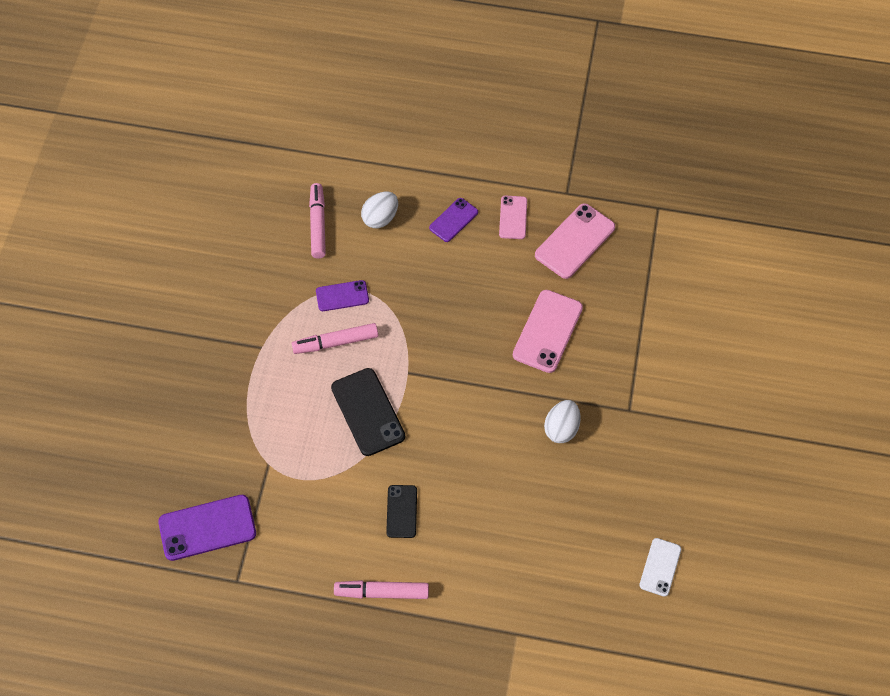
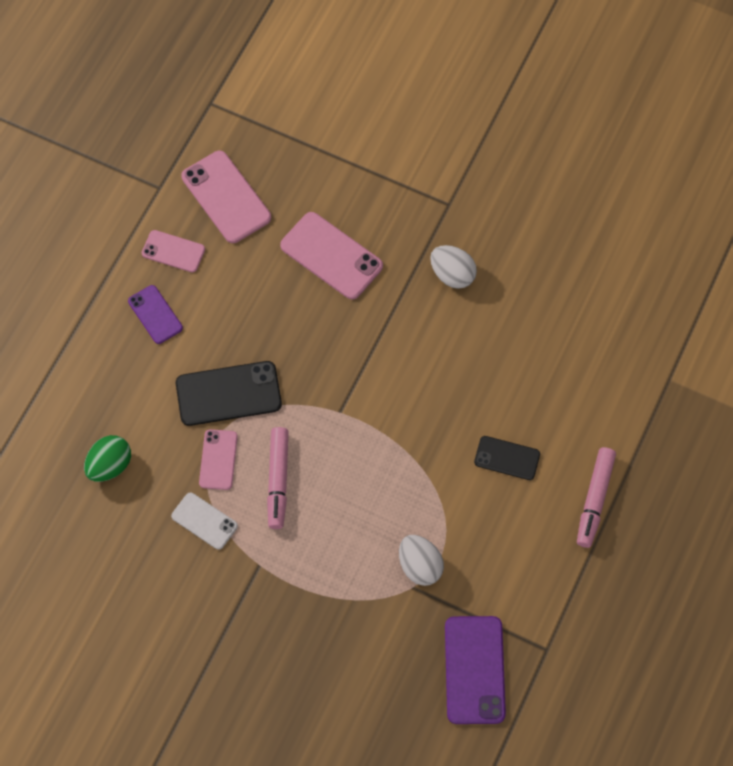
camera: 75 degrees left, 5 degrees up
(318, 224) = (110, 465): pink marker -> green egg
(342, 296) = (218, 459): purple phone -> pink phone
(368, 412) = (377, 465): black phone -> black phone (228, 394)
(380, 218) = (125, 393): white egg -> white egg (420, 566)
(660, 567) = (629, 227): white phone -> white phone (204, 521)

